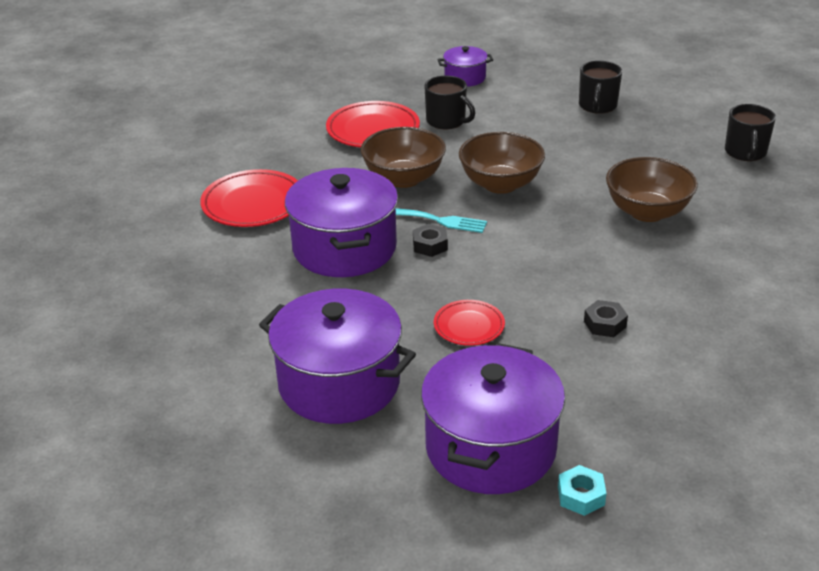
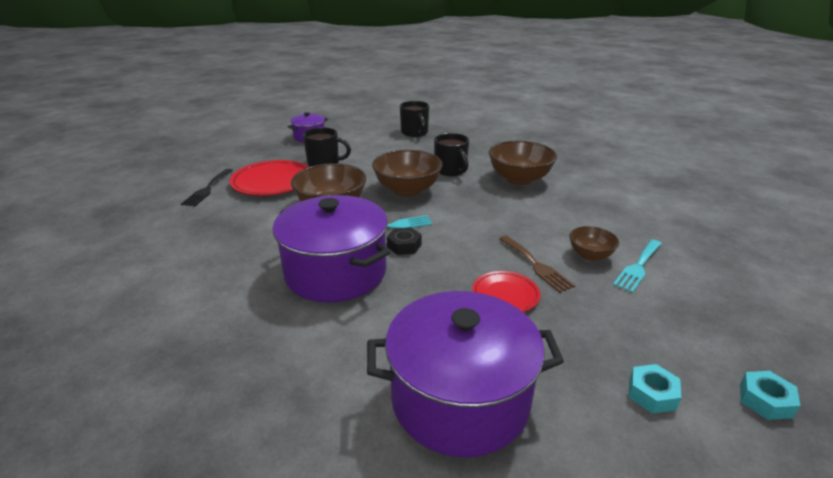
camera: 35 degrees left, 5 degrees down
(253, 204) = (212, 265): red plate -> none
(307, 119) = (207, 189): none -> black fork
(490, 448) = (652, 394): purple pot -> turquoise nut
(534, 312) = (536, 265): none -> brown fork
(605, 324) = (590, 255): black nut -> brown bowl
(639, 354) = (638, 267): none -> turquoise fork
(745, 152) = (527, 135): black mug -> black mug (451, 170)

